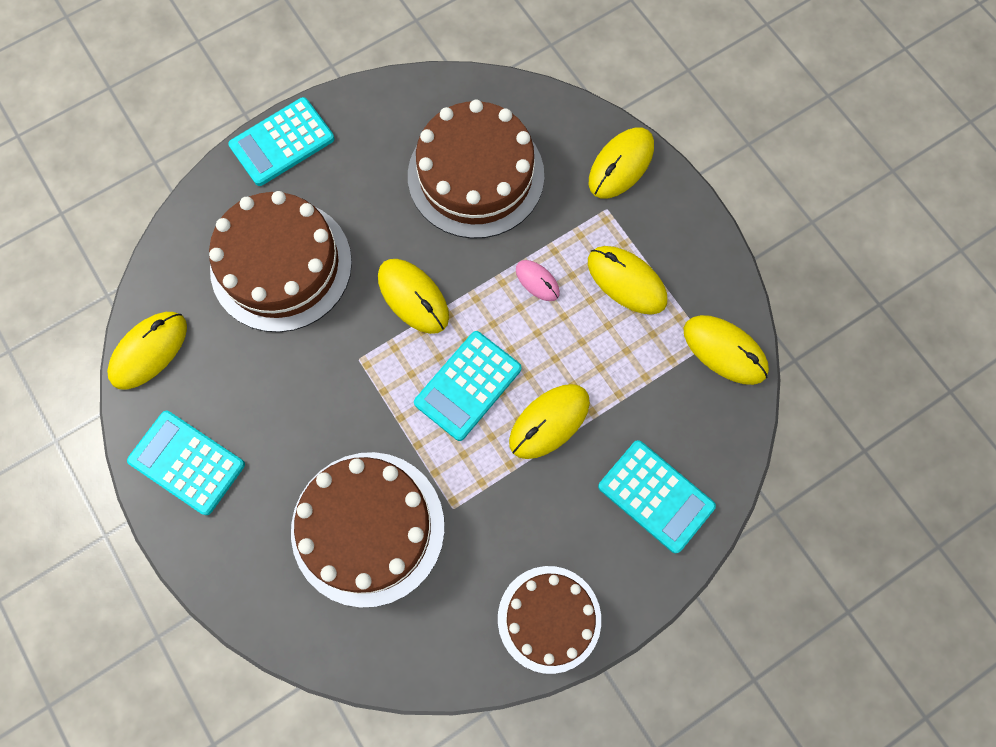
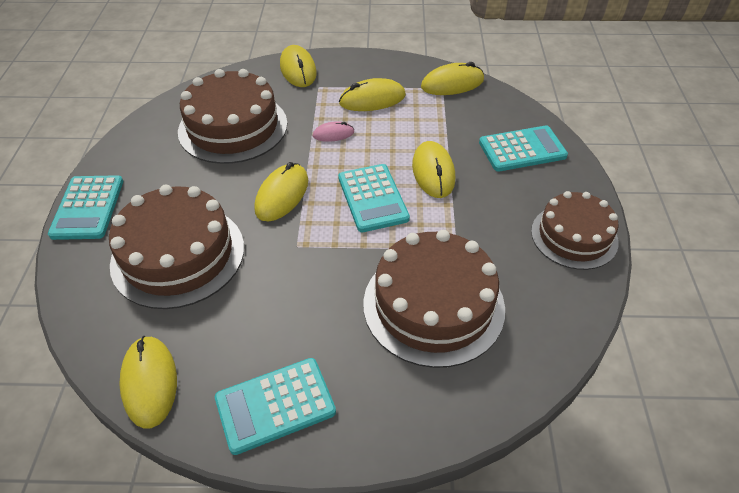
camera: 55 degrees left, 25 degrees down
(413, 297) = (282, 195): yellow mouse -> yellow mouse turned 60 degrees counterclockwise

